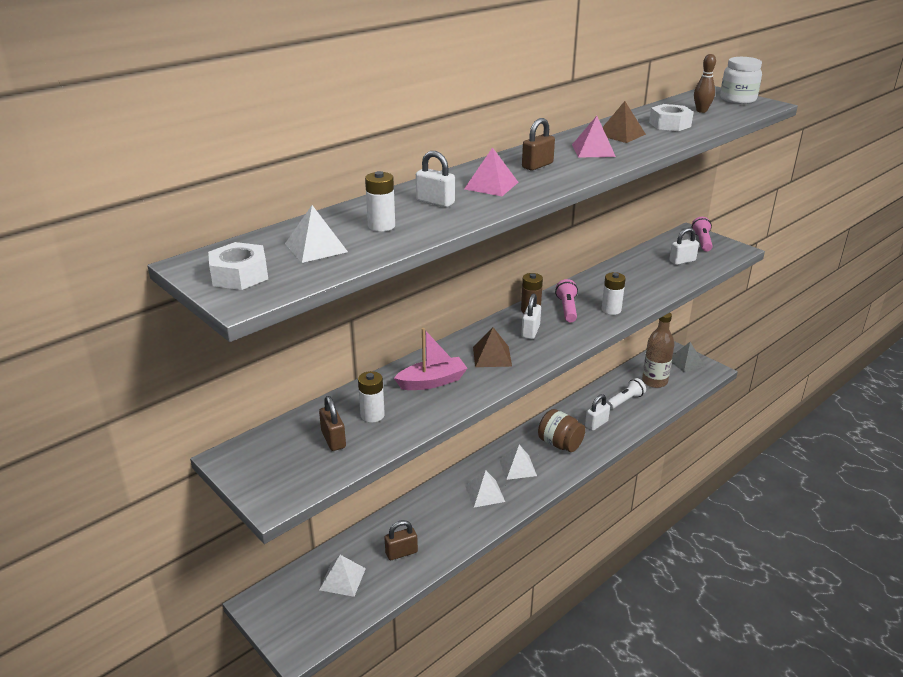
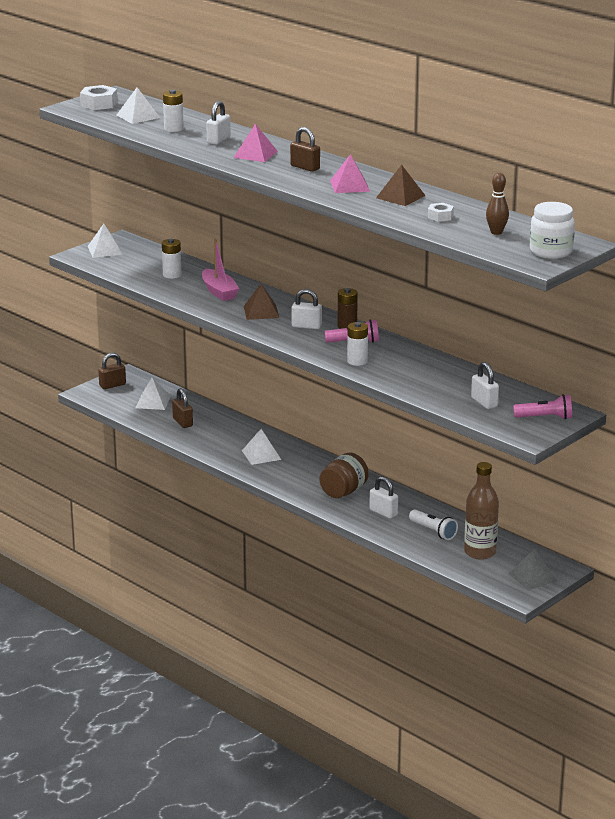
camera: 85 degrees right, 5 degrees down
(333, 439) = (141, 265): brown padlock -> brown padlock (112, 385)
(517, 467) = (302, 470): white pyramid -> white pyramid (105, 250)
(670, 124) = (440, 216): white nut -> white nut, size x0.62

